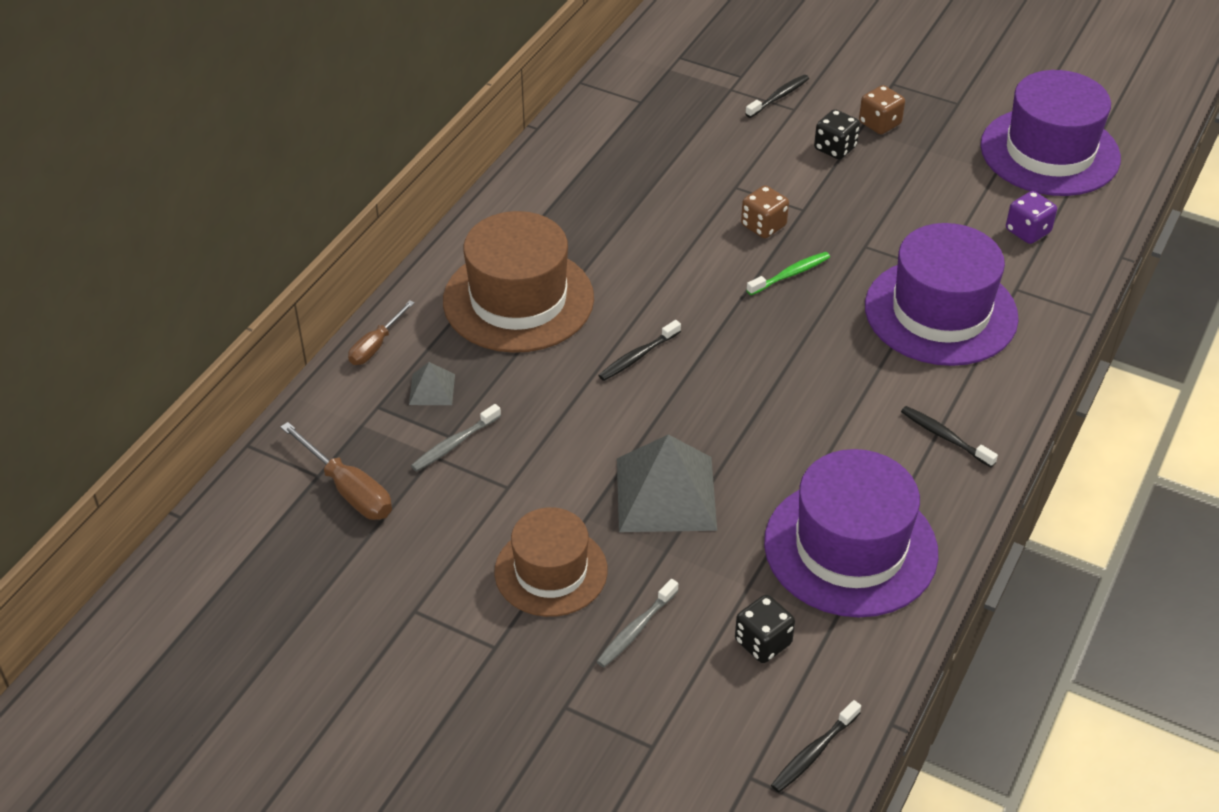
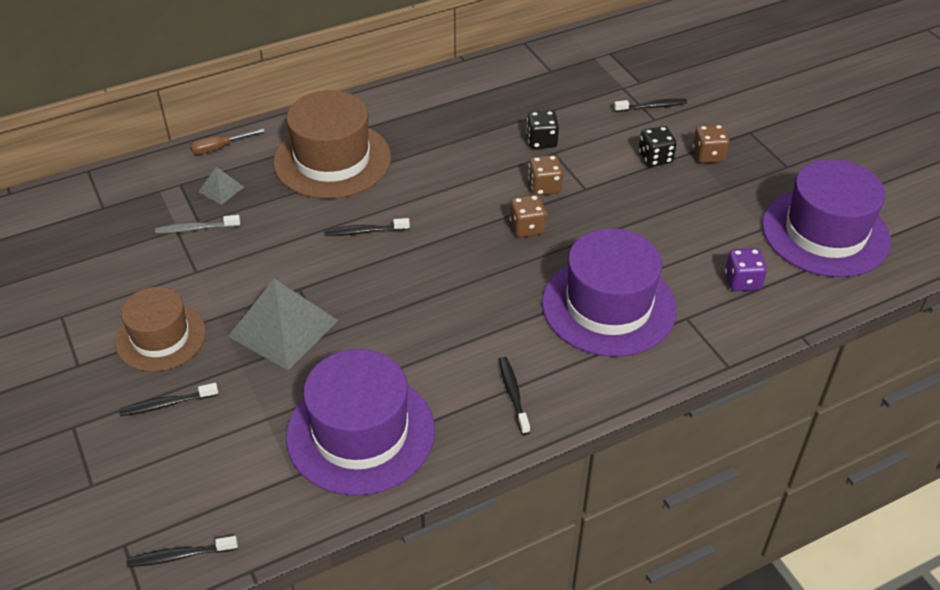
camera: 35 degrees right, 0 degrees up
(348, 489) = (109, 224): brown screwdriver -> none
(636, 629) = (167, 404): grey toothbrush -> black toothbrush
(763, 642) = (232, 461): black dice -> black dice (541, 141)
(790, 274) = (527, 227): green toothbrush -> brown dice

